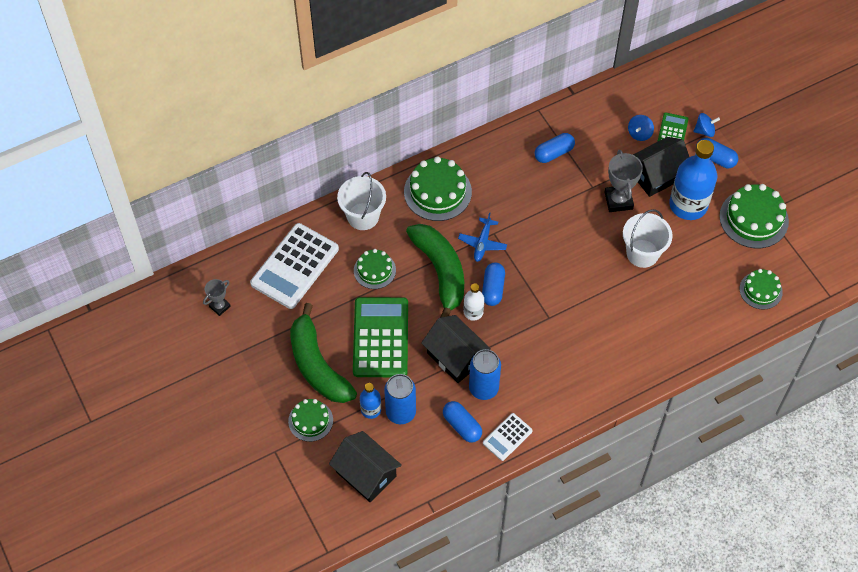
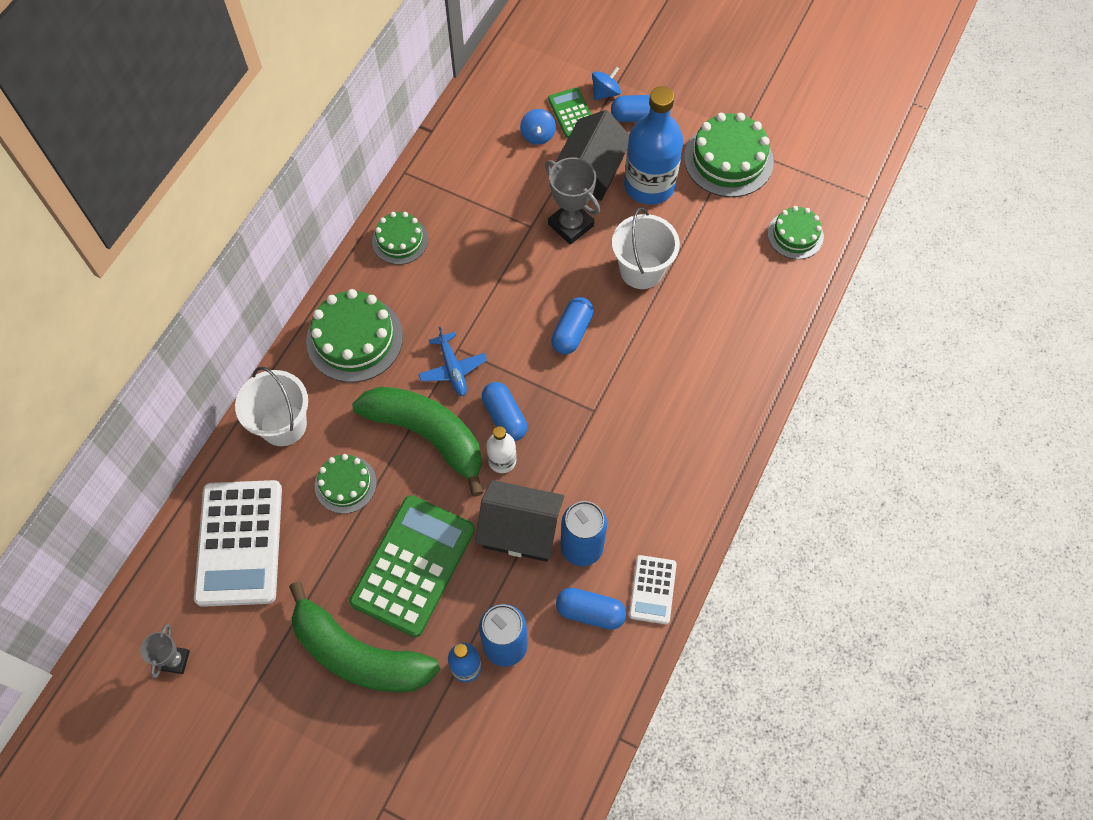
camera: 35 degrees left, 5 degrees up
(310, 420) = (400, 734): green cake -> green cake (400, 240)
(366, 474) = (519, 757): black house -> none
(381, 338) = (413, 565): green calculator -> green calculator turned 60 degrees clockwise
(554, 153) = (458, 212): blue capsule -> blue capsule (572, 332)

